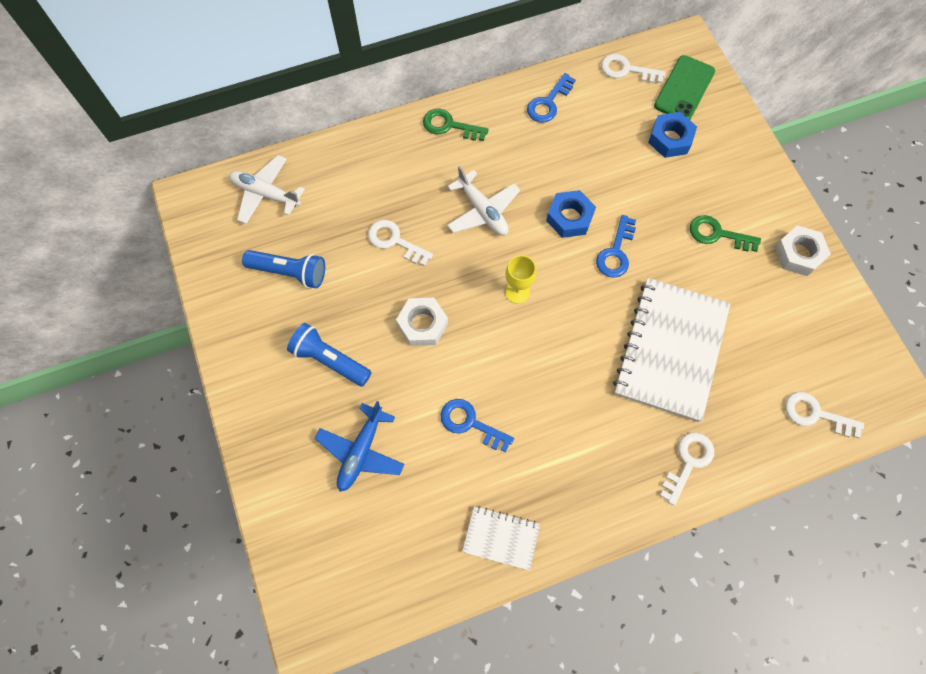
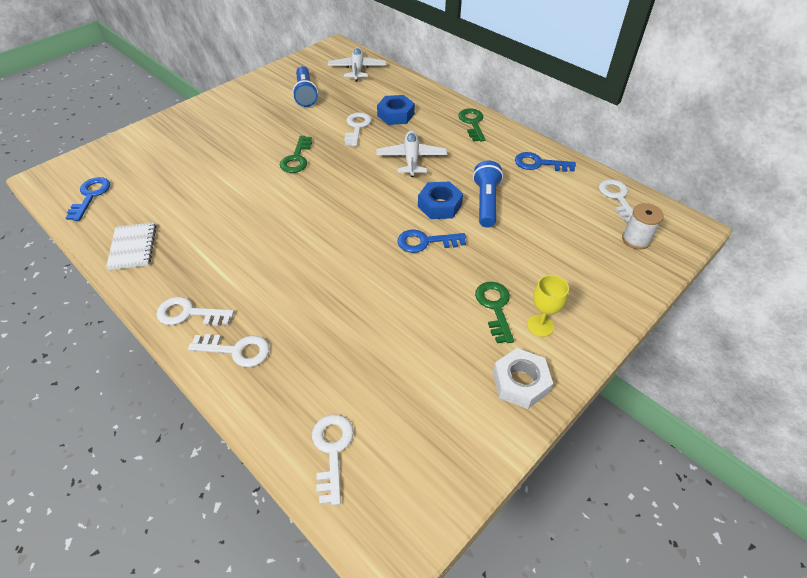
camera: 65 degrees right, 20 degrees down
(329, 360) = (248, 128): blue flashlight -> blue flashlight (486, 202)
(361, 451) = (184, 160): blue plane -> none
(422, 324) = (296, 158): white nut -> green key
(470, 423) = (225, 204): blue key -> blue key (90, 196)
(482, 211) = (411, 159): white plane -> white plane turned 150 degrees clockwise
(517, 292) = (351, 196): yellow goblet -> yellow goblet (540, 325)
(625, 496) = (189, 313): none -> white key
(670, 139) = (571, 245): blue nut -> blue nut (396, 115)
(670, 350) = (348, 305): white notebook -> none
(684, 88) = (636, 239): green phone -> white spool

